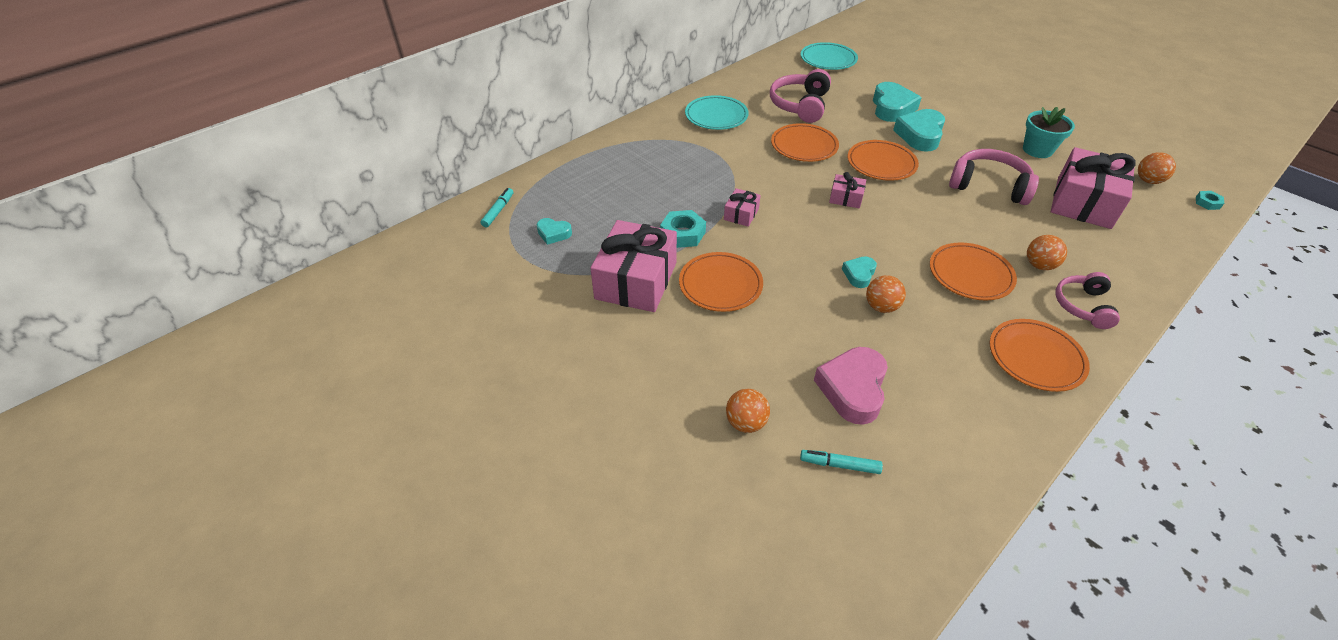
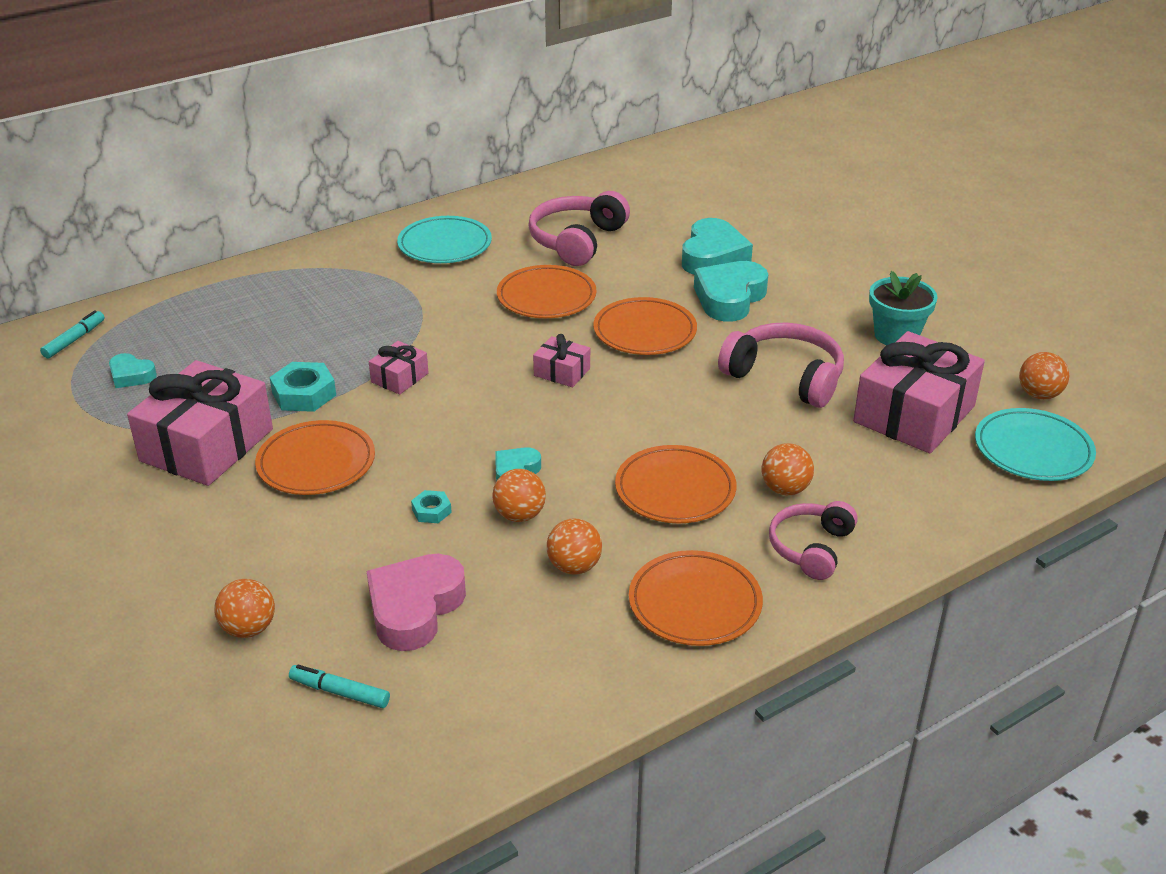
camera: 10 degrees right, 10 degrees down
(828, 59) = (661, 180): turquoise plate -> turquoise plate (1033, 450)
(940, 341) = (574, 567): none -> orange ball
(1207, 203) = (1110, 434): turquoise nut -> turquoise nut (431, 511)

